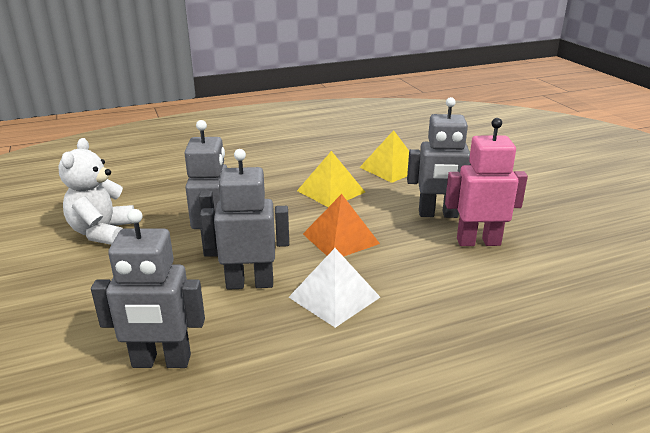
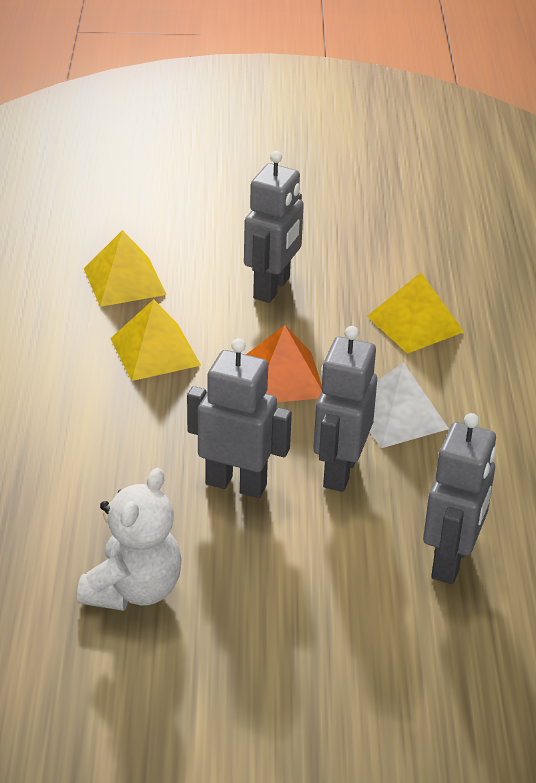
camera: 70 degrees left, 10 degrees up
(102, 232) = (134, 590): white teddy bear -> white teddy bear turned 90 degrees counterclockwise
(461, 282) = (415, 324): none -> yellow pyramid
(478, 242) = (347, 283): pink robot -> none

